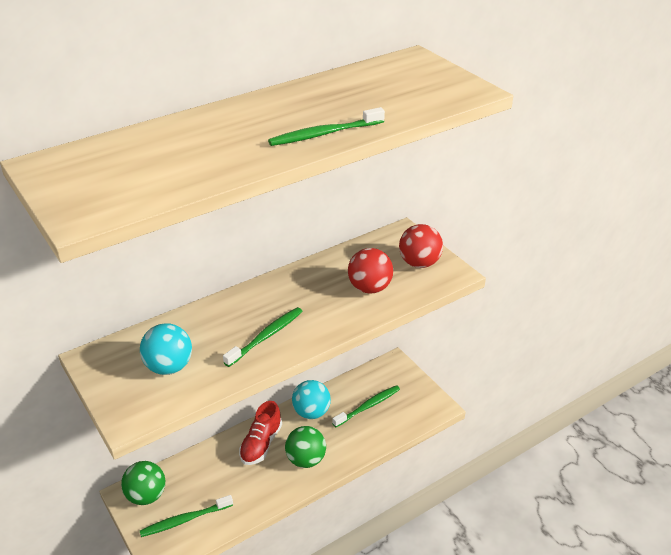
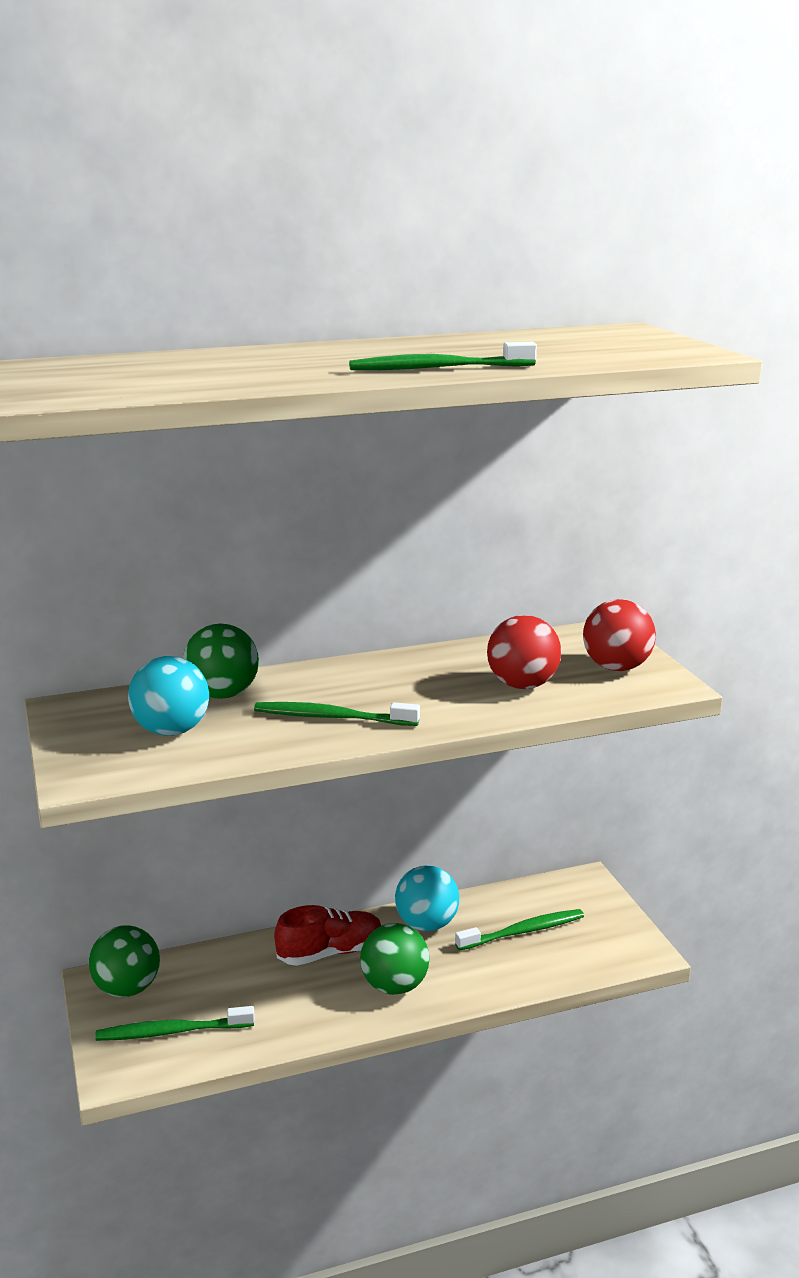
camera: 15 degrees right, 15 degrees down
(189, 328) = (223, 694): none -> green ball
(261, 444) = (330, 952): red shoe -> red shoe turned 150 degrees counterclockwise
(266, 337) = (333, 717): green toothbrush -> green toothbrush turned 135 degrees counterclockwise

